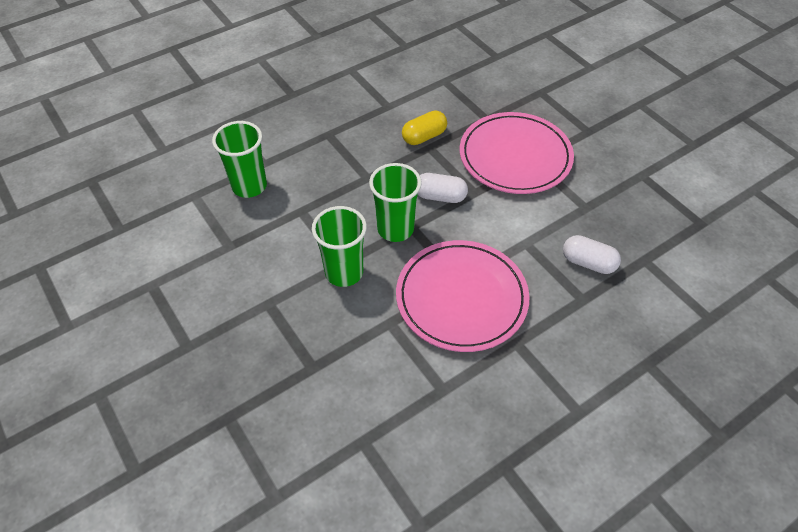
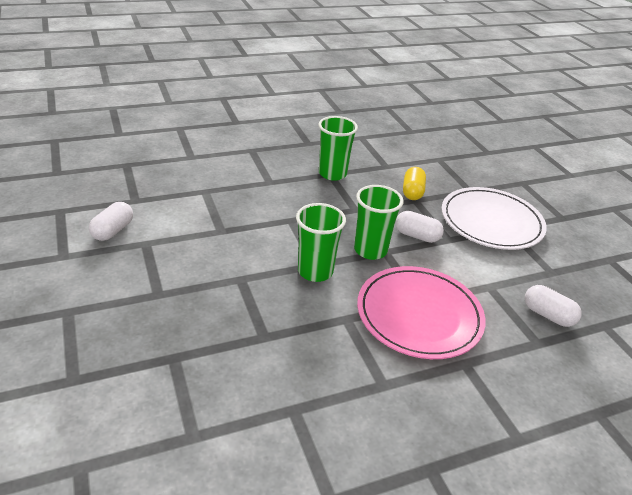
camera: 10 degrees right, 15 degrees down
(109, 278) = (113, 231): none -> white capsule
(249, 186) = (253, 194): green cup -> green cup (332, 174)
(424, 136) = (412, 192): yellow capsule -> yellow capsule turned 60 degrees counterclockwise
(515, 156) = (491, 222): pink plate -> white plate

